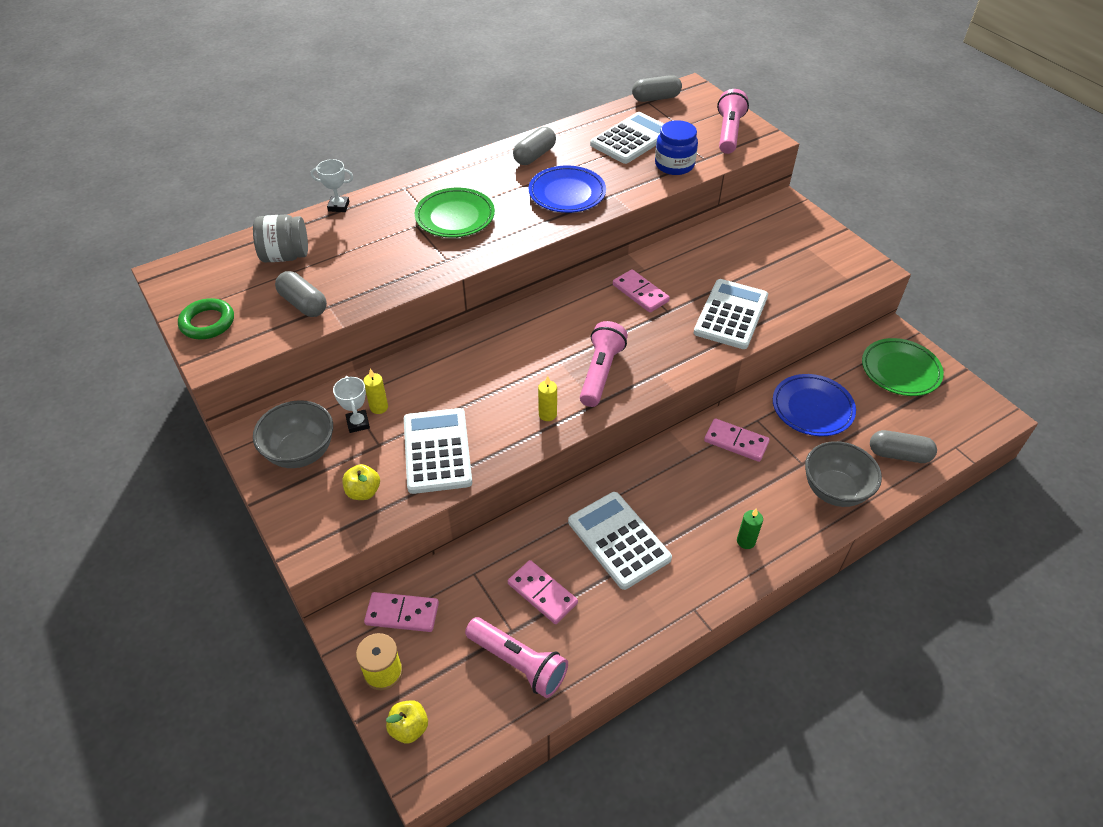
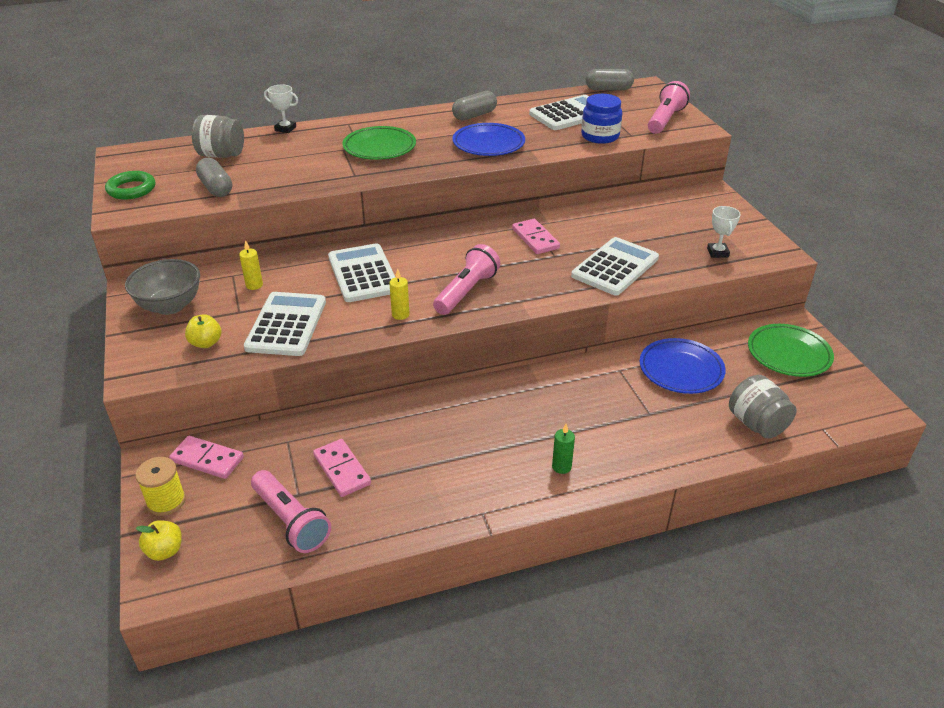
camera: 15 degrees right, 10 degrees down
(358, 423) = (230, 293): white trophy -> white trophy (717, 252)
(618, 540) = (436, 441): white calculator -> white calculator (363, 274)
(736, 442) = (590, 383): pink domino -> none
(834, 490) = (673, 442): grey bowl -> none
(899, 454) = (756, 424): grey capsule -> grey jar

